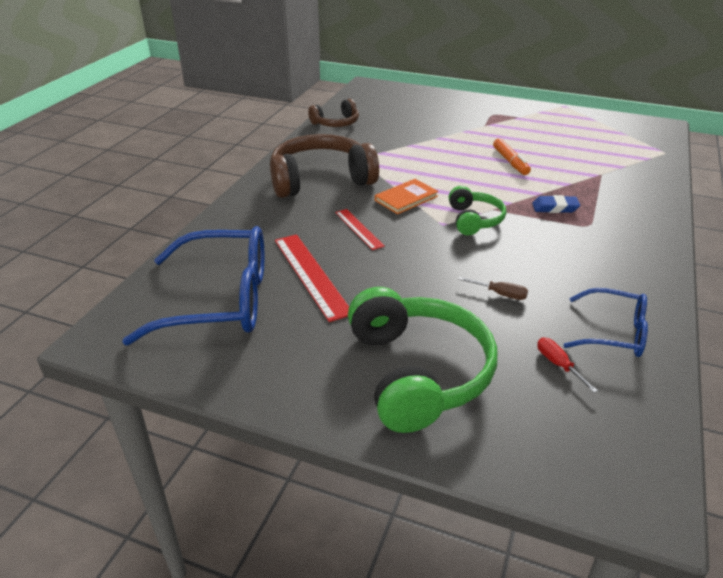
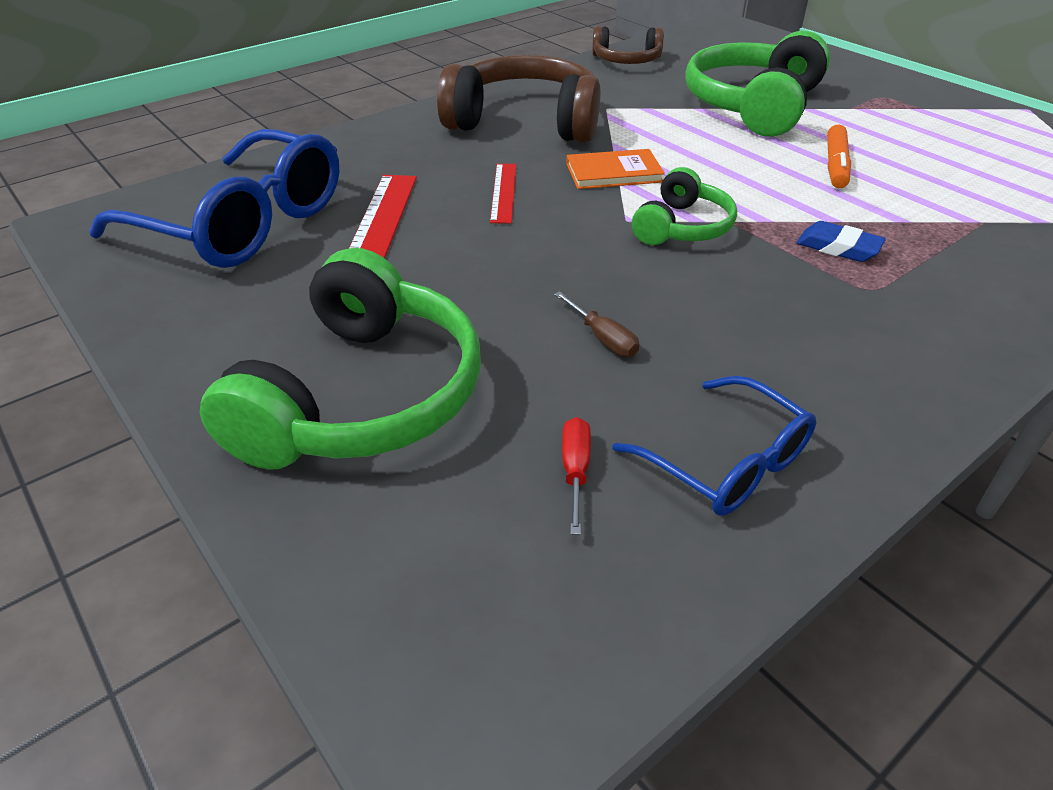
camera: 30 degrees right, 5 degrees up
(436, 136) = (754, 106): none -> green headphones

